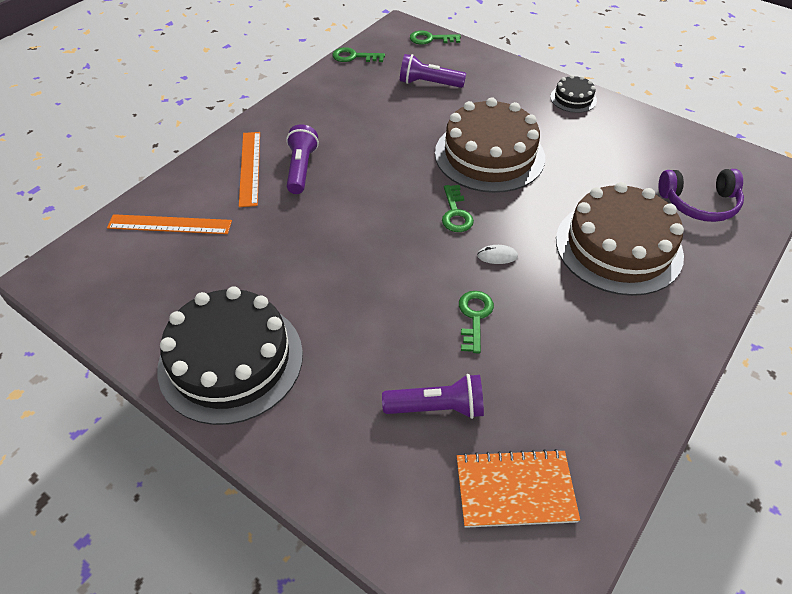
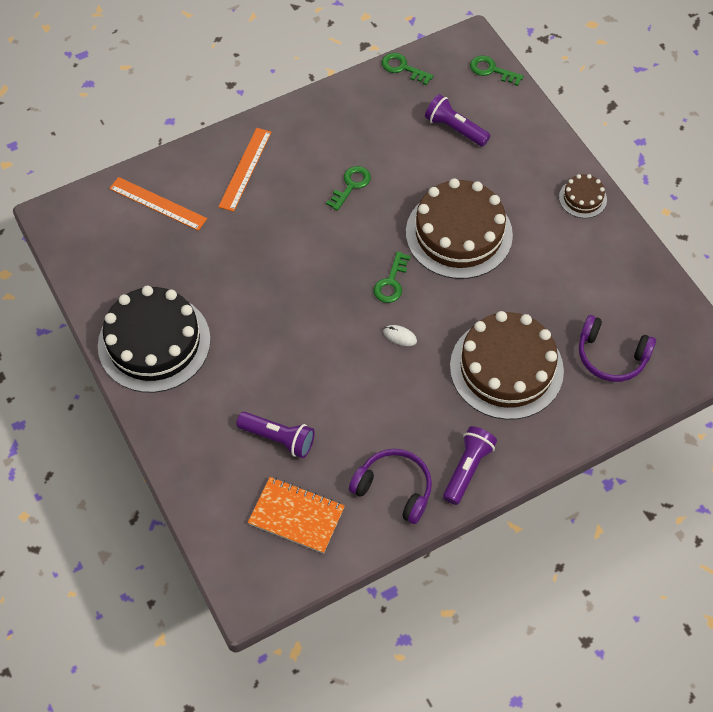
camera: 25 degrees right, 10 degrees up
(301, 169) = (287, 186): purple flashlight -> purple flashlight (467, 469)
(474, 317) = (348, 381): green key -> green key (351, 185)
(573, 98) = (582, 198): black cake -> brown cake
(600, 407) = (394, 488): none -> purple headphones

